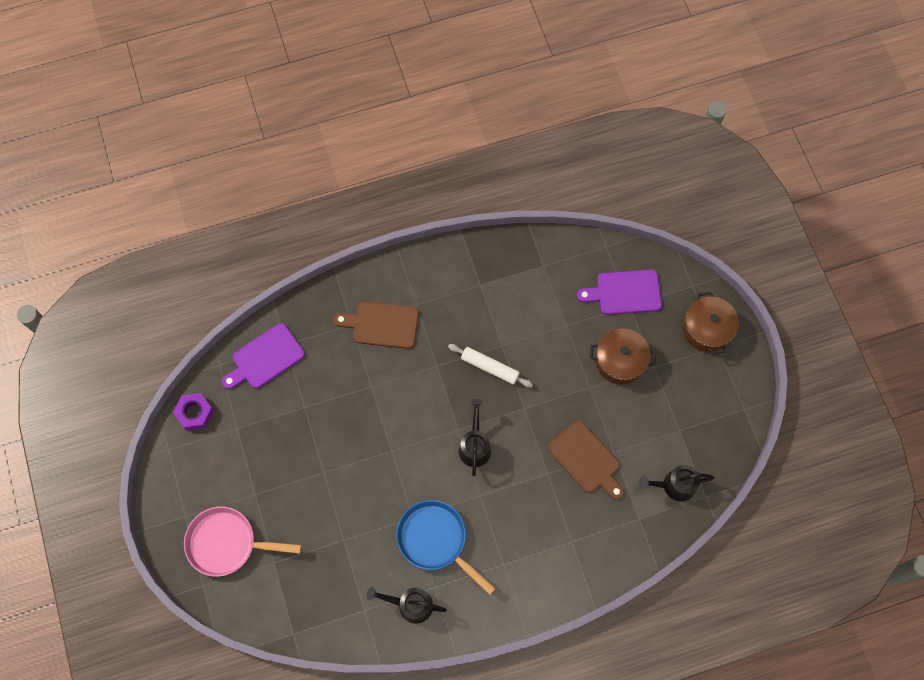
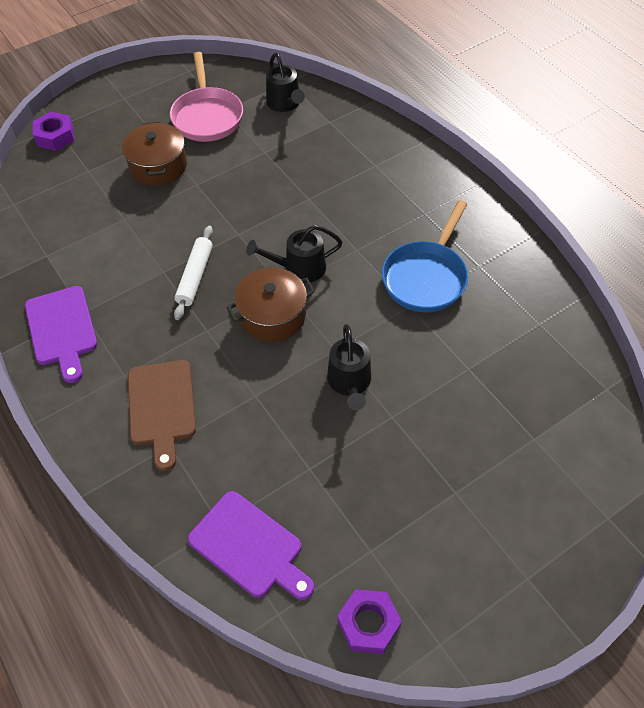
camera: 105 degrees left, 15 degrees down
(227, 543) = (538, 506): pink pan -> pink pan (207, 116)
(410, 605) = (510, 282): black watering can -> black watering can (350, 383)
(586, 460) = (281, 171): brown cutting board -> none
(625, 292) = (72, 177): purple cutting board -> purple cutting board (62, 329)
(679, 284) = (55, 136): none -> purple nut
(707, 329) = (105, 108): brown pot -> brown pot (272, 316)

